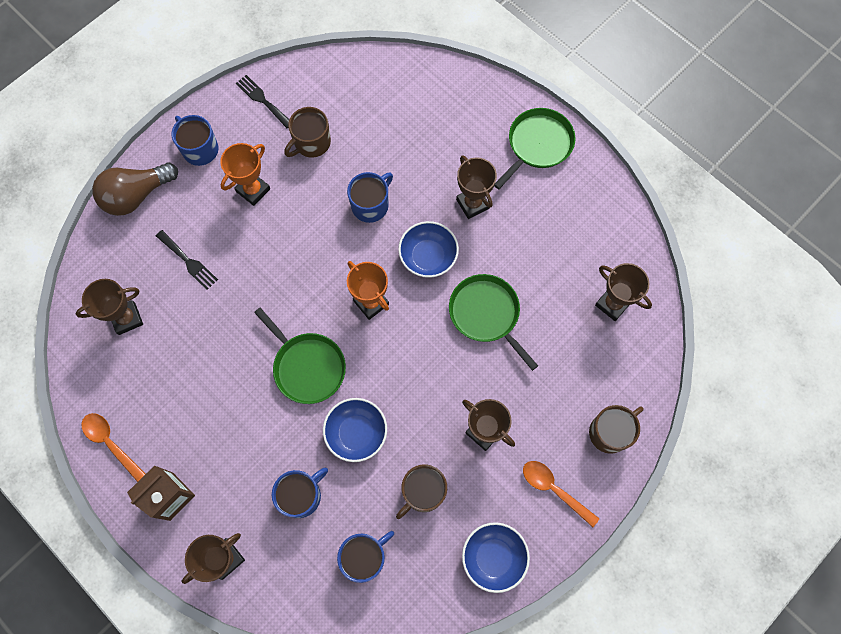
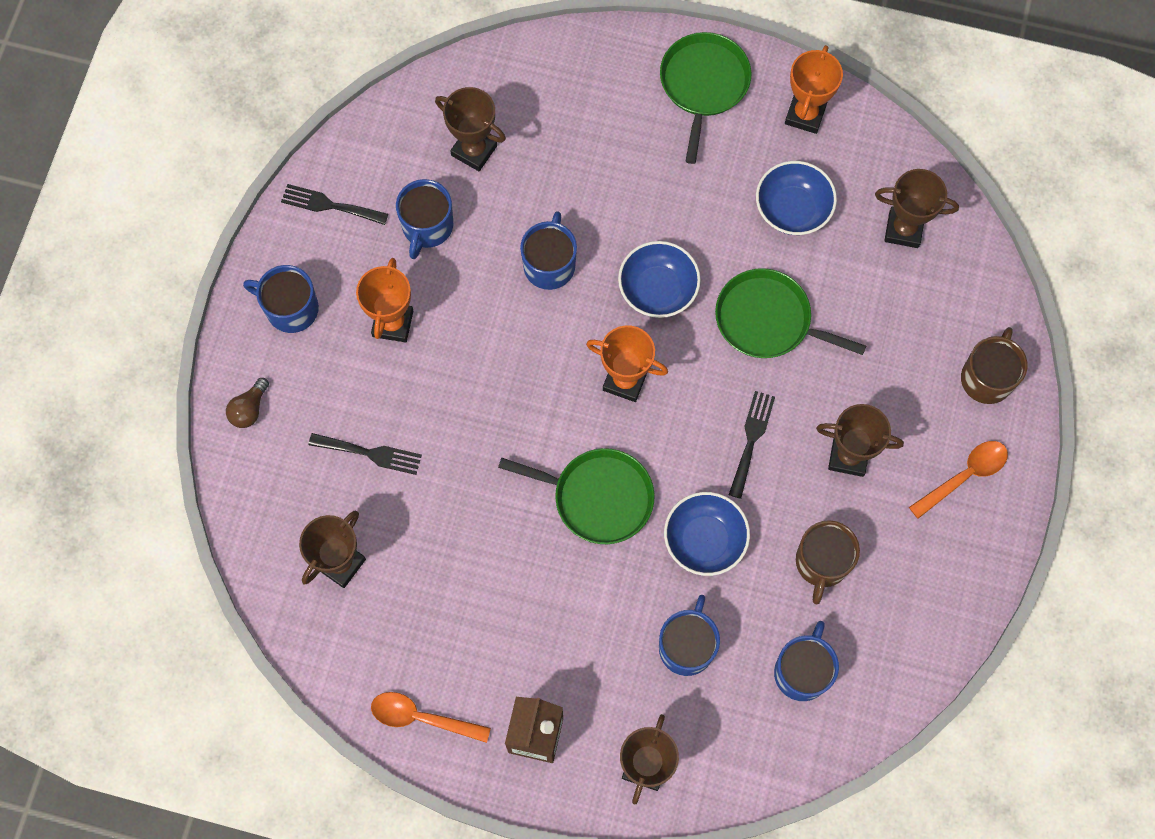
camera: 30 degrees left, 0 degrees up
(136, 196) = (249, 409): brown light bulb -> brown light bulb, size x0.49
(311, 143) = (427, 227): brown mug -> blue mug
(427, 385) = (751, 439): none -> black fork
(472, 204) = (671, 198): brown trophy -> brown trophy (474, 150)
(493, 557) = (944, 588): blue bowl -> blue bowl (792, 209)
(554, 489) = (964, 476): orange spoon -> orange spoon turned 135 degrees clockwise
(592, 197) = (805, 115): none -> orange trophy

